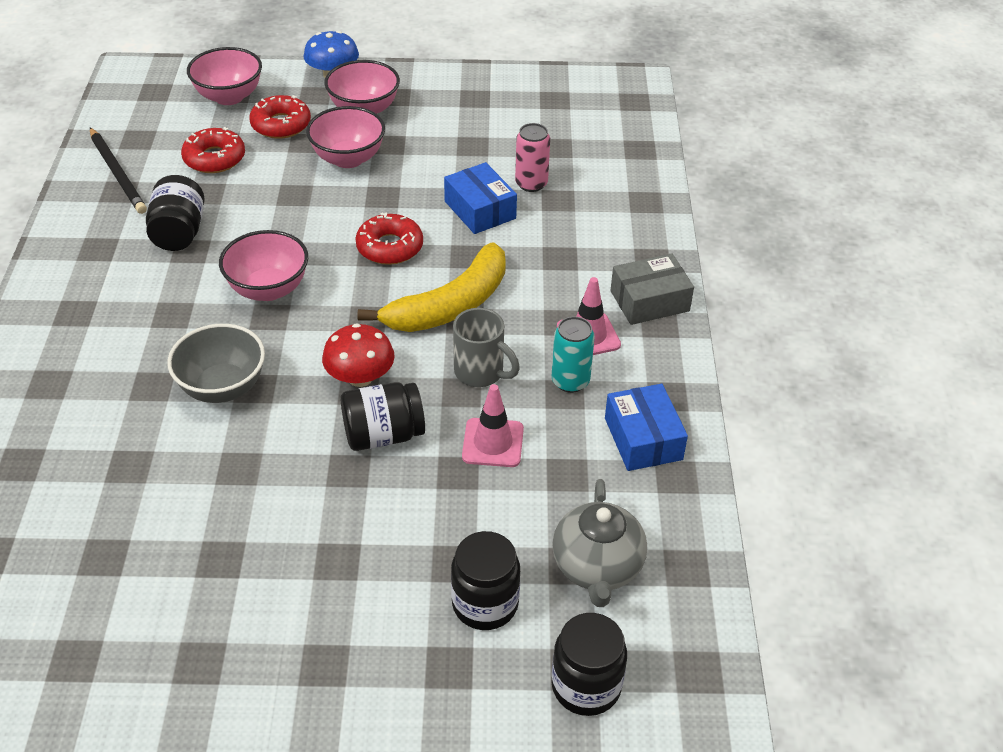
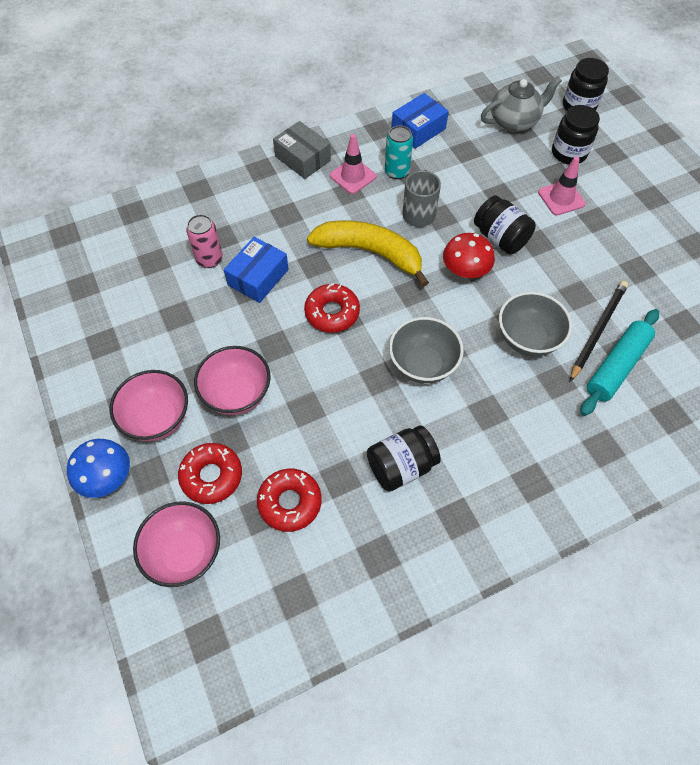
camera: 115 degrees left, 15 degrees up
(117, 173) = (355, 576): black pencil -> black pencil (597, 330)
(117, 449) = (617, 367): none -> turquoise rolling pin
(268, 289) = (423, 365): pink bowl -> grey bowl
(493, 443) = (468, 188): pink traffic cone -> pink traffic cone (561, 198)

